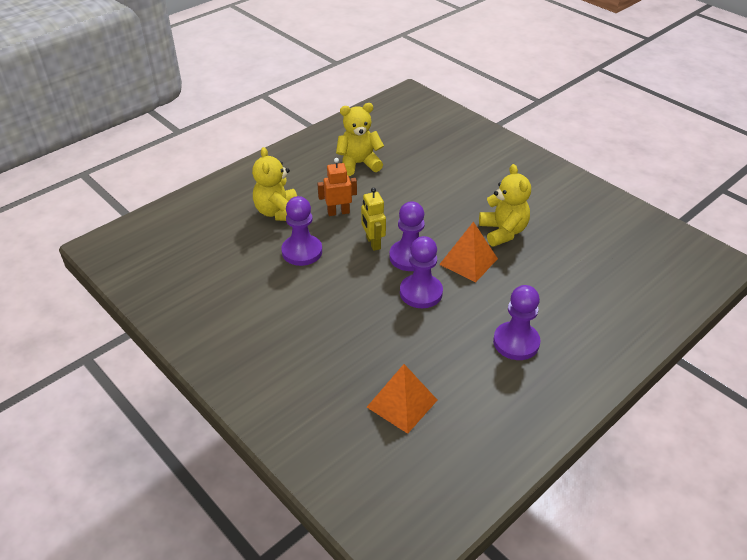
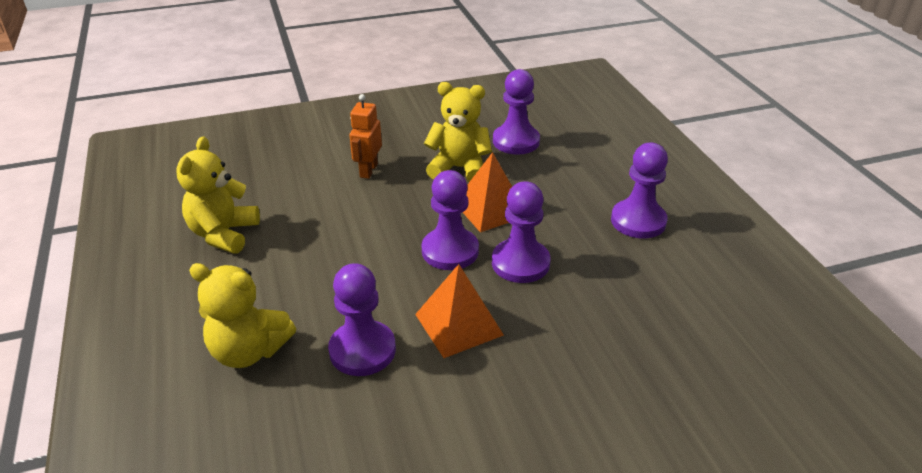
camera: 65 degrees left, 5 degrees down
(338, 212) = (308, 286): orange robot -> orange robot (368, 170)
(373, 243) = (399, 274): yellow robot -> none
(402, 403) = (701, 341): orange pyramid -> orange pyramid (458, 324)
(564, 249) = (516, 141): none -> purple pawn

